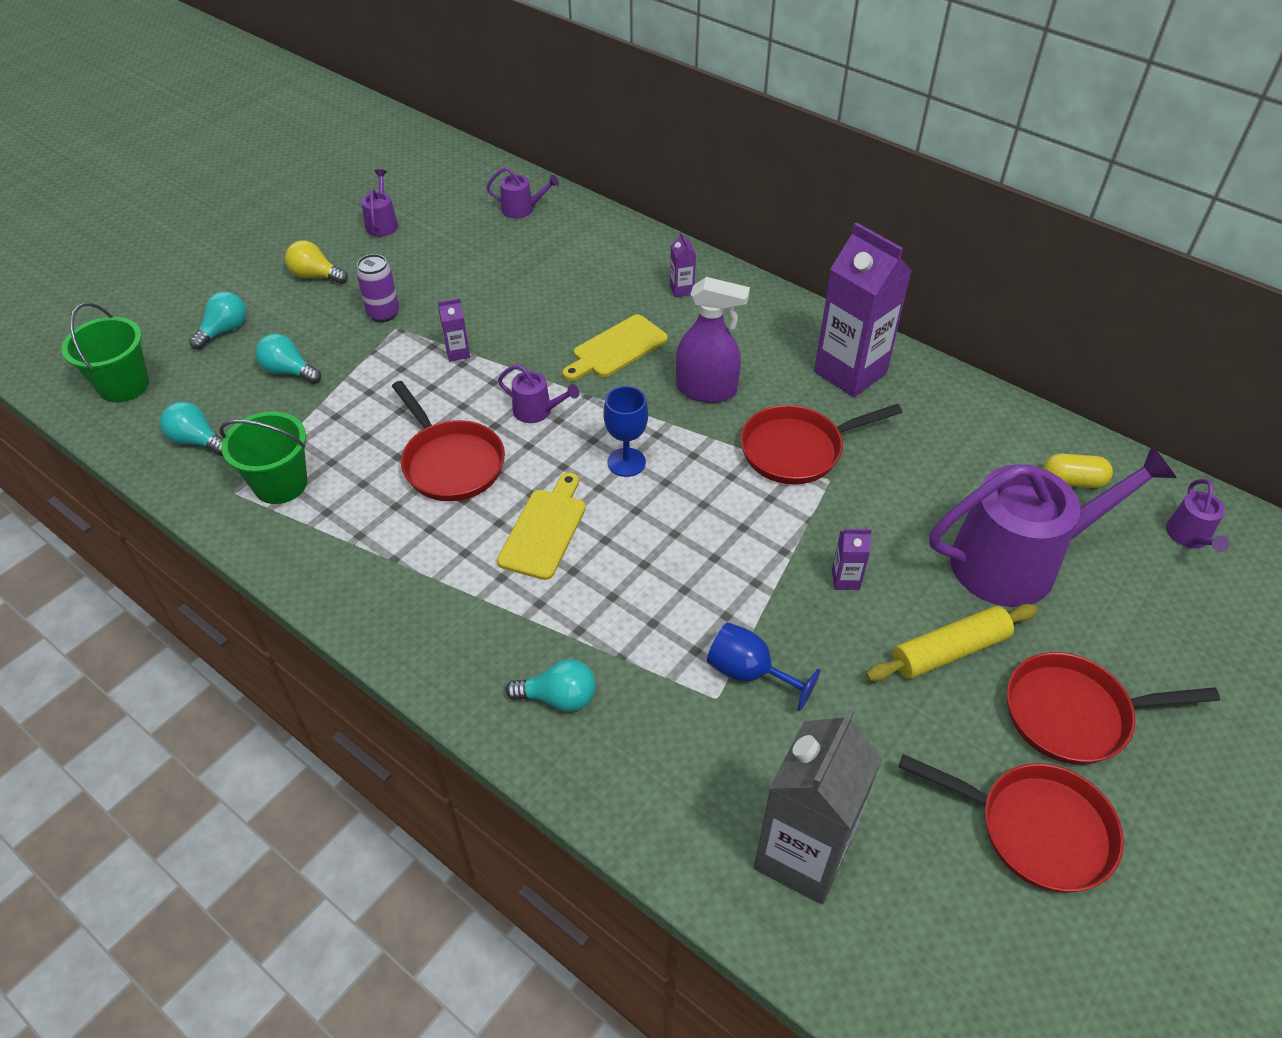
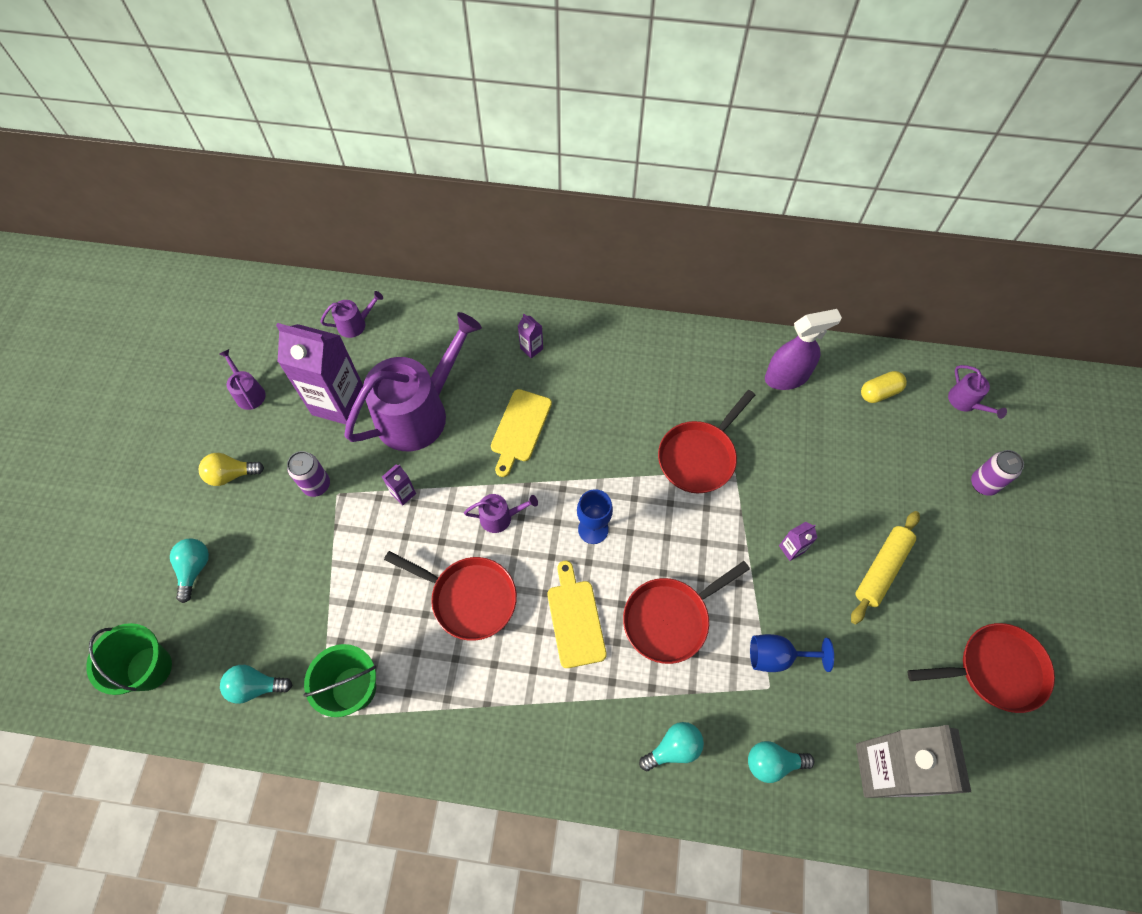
camera: 30 degrees left, 15 degrees up
(289, 371) = (280, 581): turquoise light bulb -> turquoise light bulb (772, 762)
(706, 390) = (607, 435): purple spray bottle -> purple spray bottle (787, 377)
(850, 372) = (693, 369): purple carton -> purple carton (339, 403)
(1016, 561) = (881, 476): purple watering can -> purple watering can (418, 412)
(1074, 714) = (972, 575): red pan -> red pan (670, 619)
(1157, 628) = (983, 484): none -> purple can

